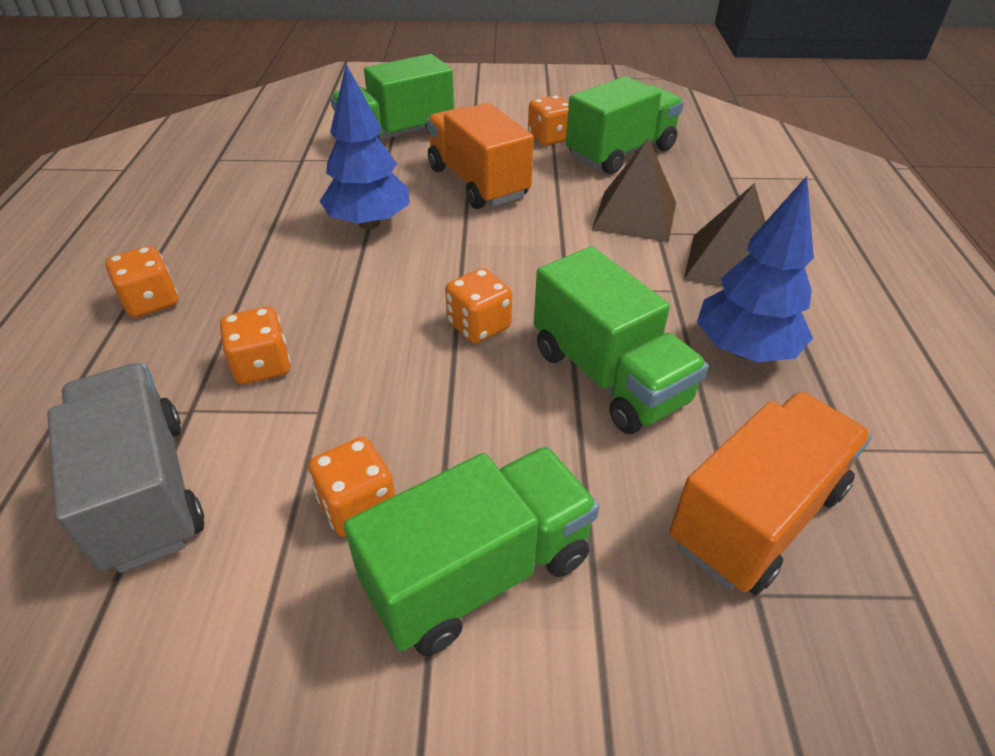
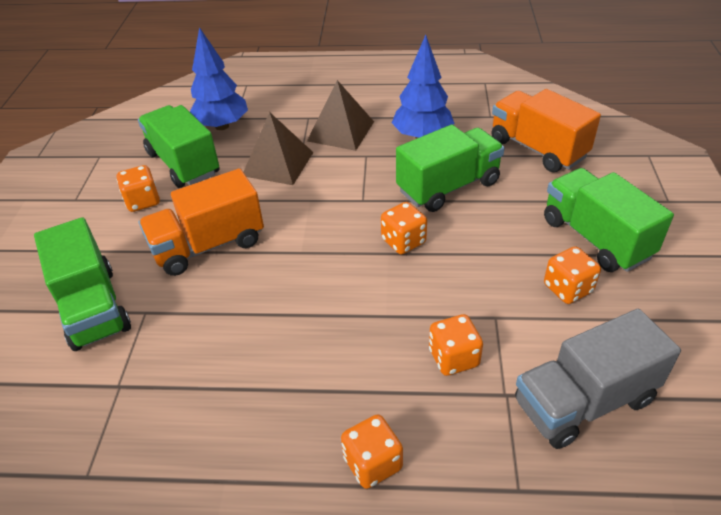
camera: 85 degrees left, 0 degrees up
(369, 223) = (261, 313): blue tree -> blue tree (222, 126)

